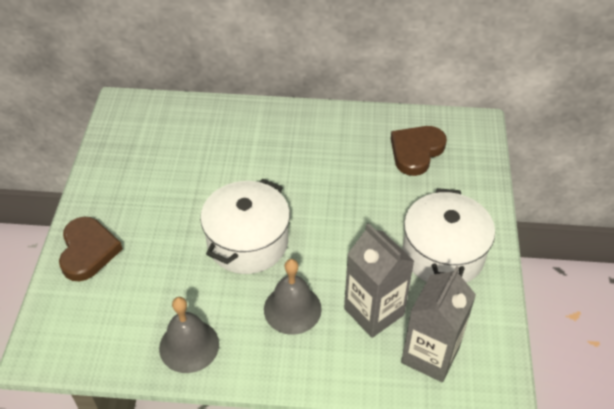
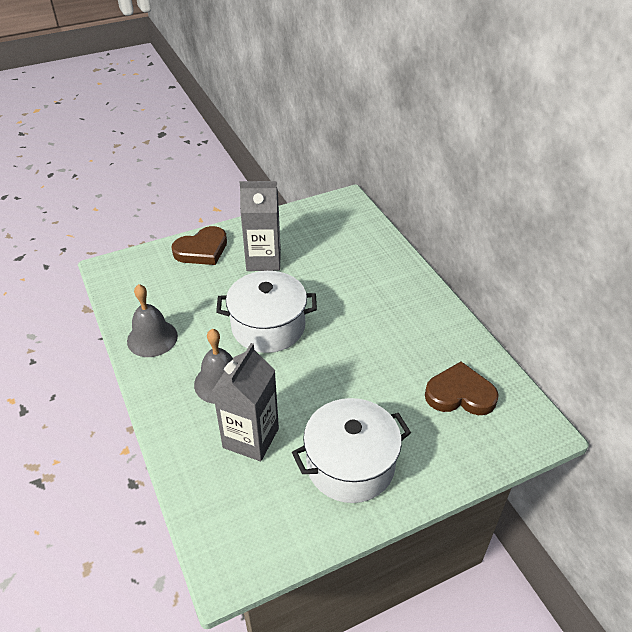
camera: 60 degrees right, 5 degrees down
(430, 355) = (229, 499): grey carton -> grey carton (263, 260)

